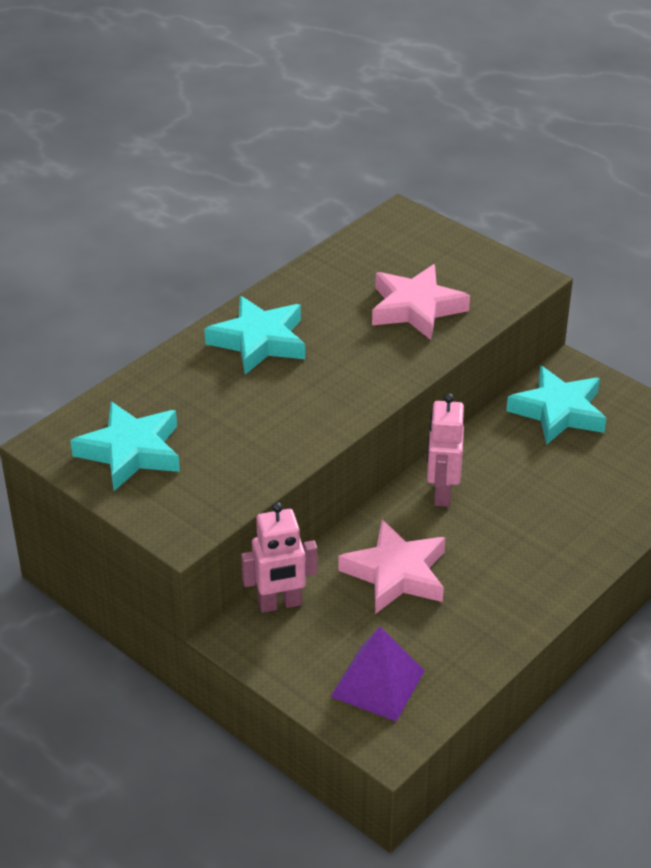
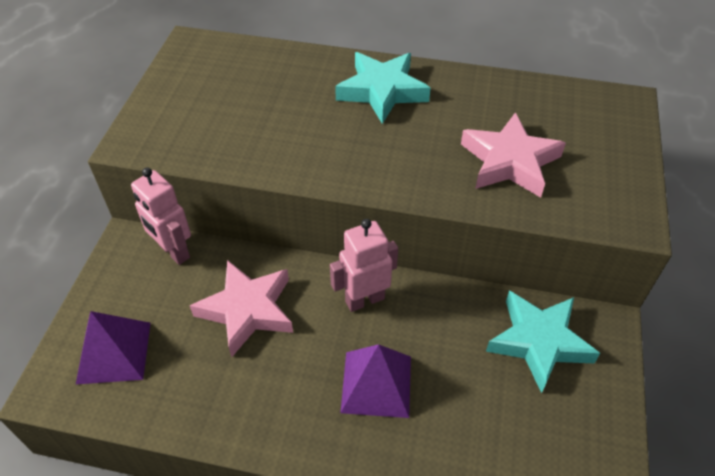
camera: 60 degrees right, 10 degrees up
(131, 452) = (205, 82): turquoise star -> none
(533, 520) = (376, 384): none -> purple pyramid

